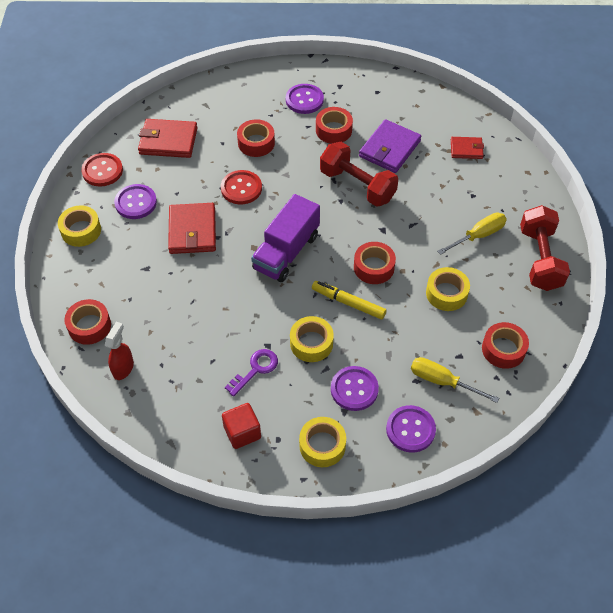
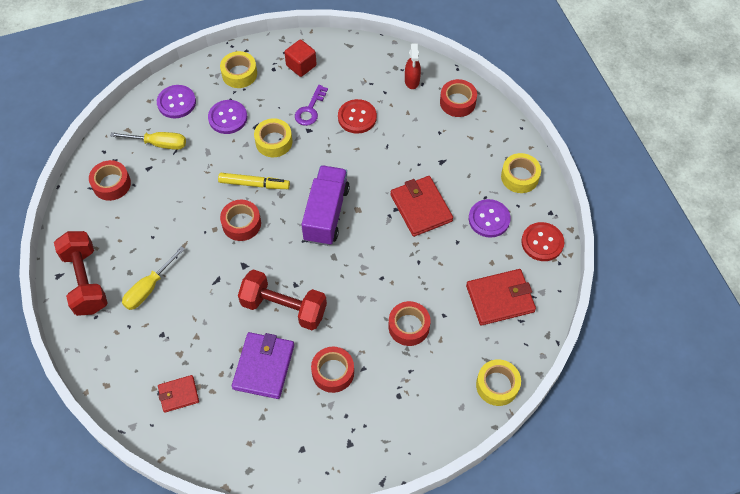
camera: 160 degrees right, 5 degrees up
(241, 188) = (398, 266): red button -> red button (357, 117)
(304, 100) = (382, 406): purple button -> none
(446, 293) = (169, 219): yellow tape -> yellow tape (497, 385)

